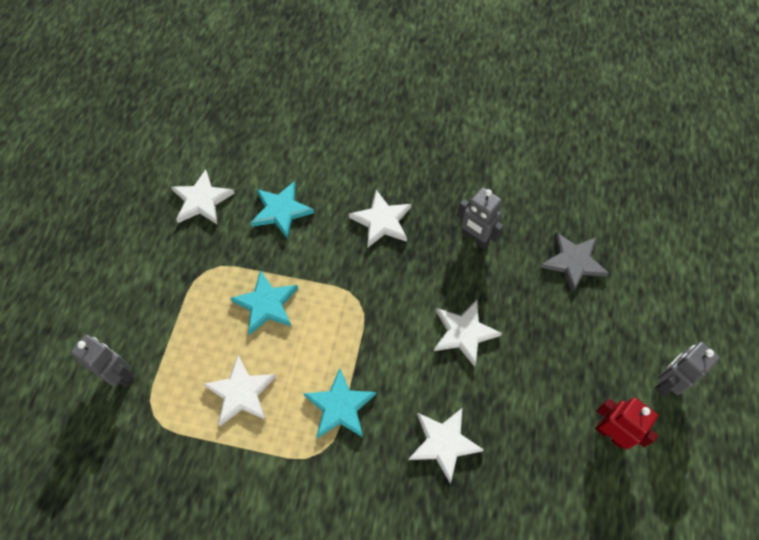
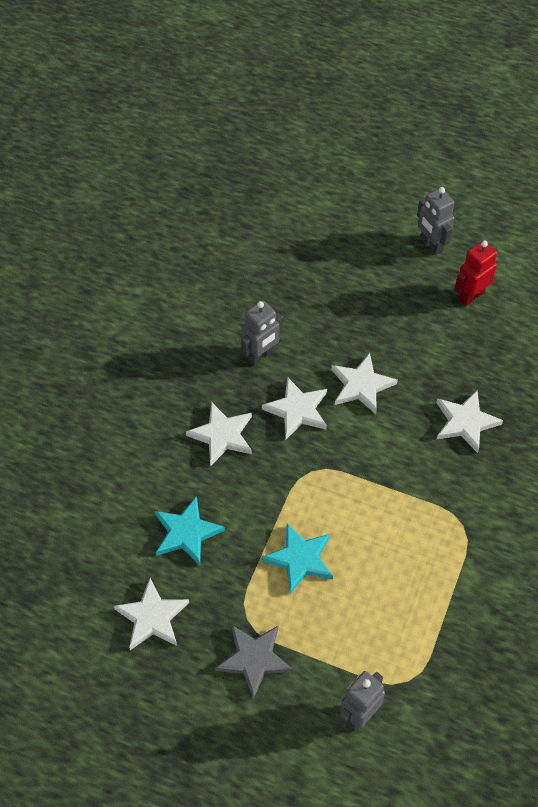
camera: 80 degrees left, 5 degrees down
(241, 392) = (395, 592): white star -> white star (297, 410)
(340, 406) = (421, 503): turquoise star -> none
(573, 262) = (303, 282): grey star -> grey star (254, 659)

